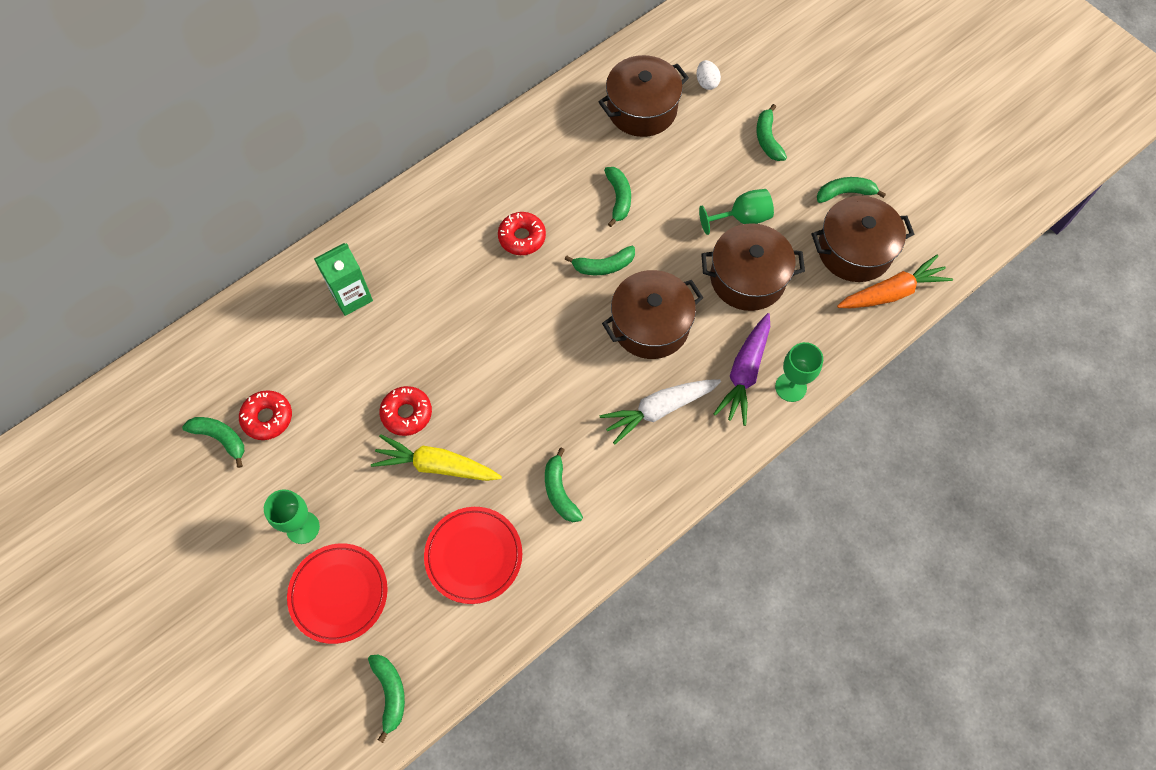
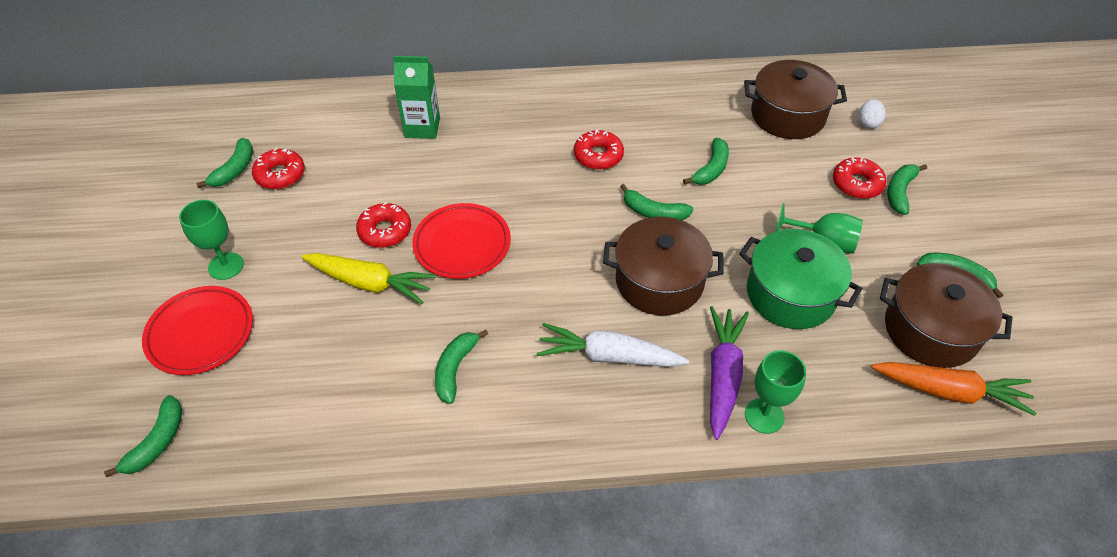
camera: 35 degrees right, 15 degrees down
(220, 438) = (235, 169): green banana -> green banana turned 45 degrees clockwise
(436, 465) = (370, 283): yellow carrot -> yellow carrot turned 150 degrees clockwise
(474, 556) = (332, 375): red plate -> red plate (462, 244)
(733, 149) = (857, 184): none -> red donut
(744, 373) = (723, 374): purple carrot -> purple carrot turned 135 degrees clockwise
(747, 278) = (790, 294): brown pot -> green pot

